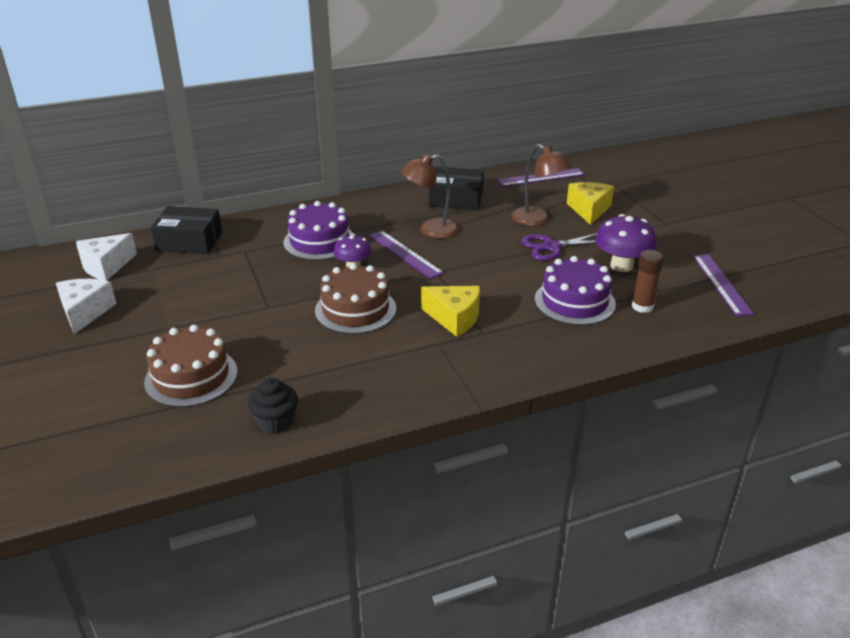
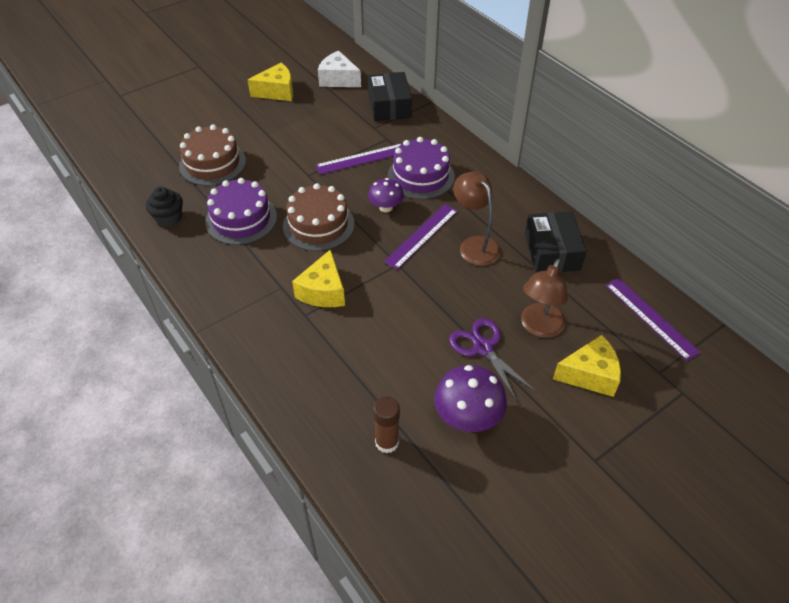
camera: 75 degrees right, 15 degrees up
(85, 312) = (277, 91): white cheese -> yellow cheese
(574, 301) = (378, 380): purple cake -> purple cake (241, 219)
(721, 284) = (464, 526): purple ruler -> purple ruler (362, 159)

